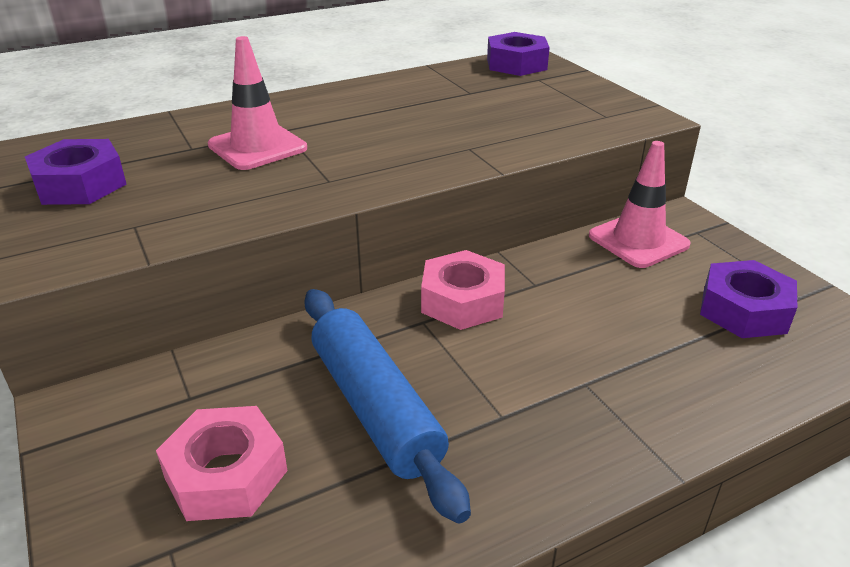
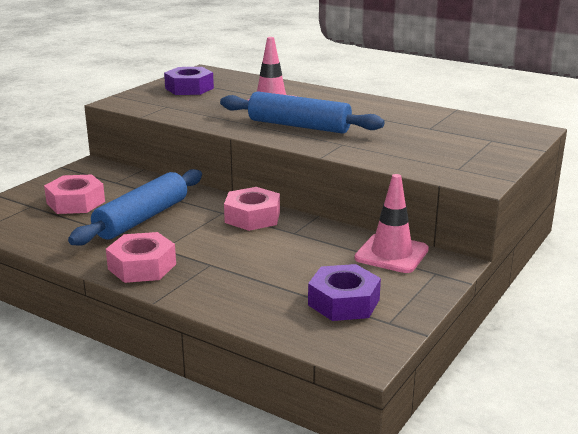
camera: 60 degrees right, 10 degrees down
(373, 154) = (299, 126): none -> blue rolling pin
(516, 64) = (508, 129): purple nut -> none
(554, 457) = (142, 266): none -> pink nut

